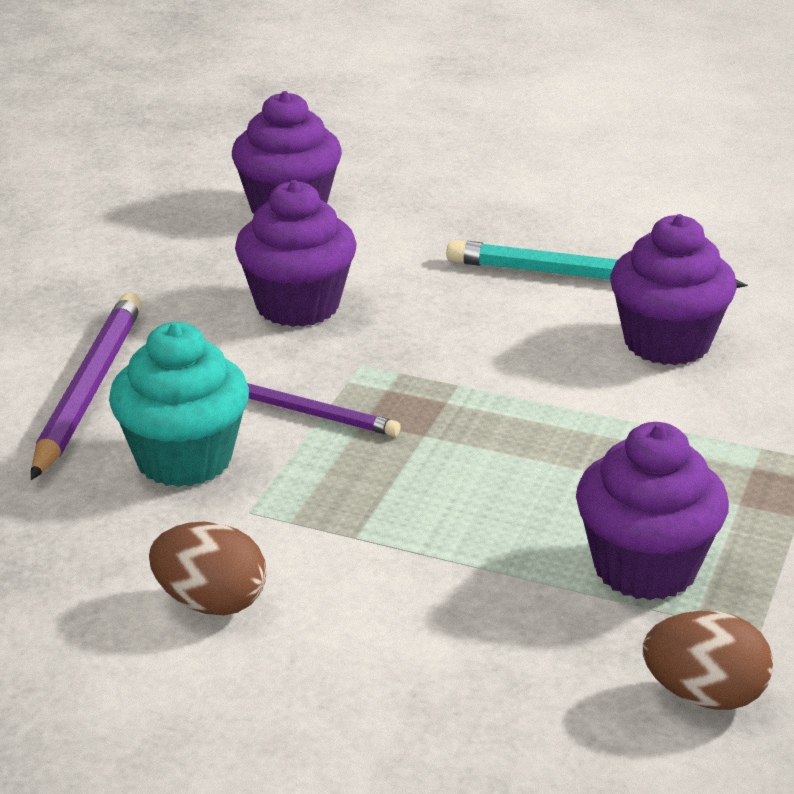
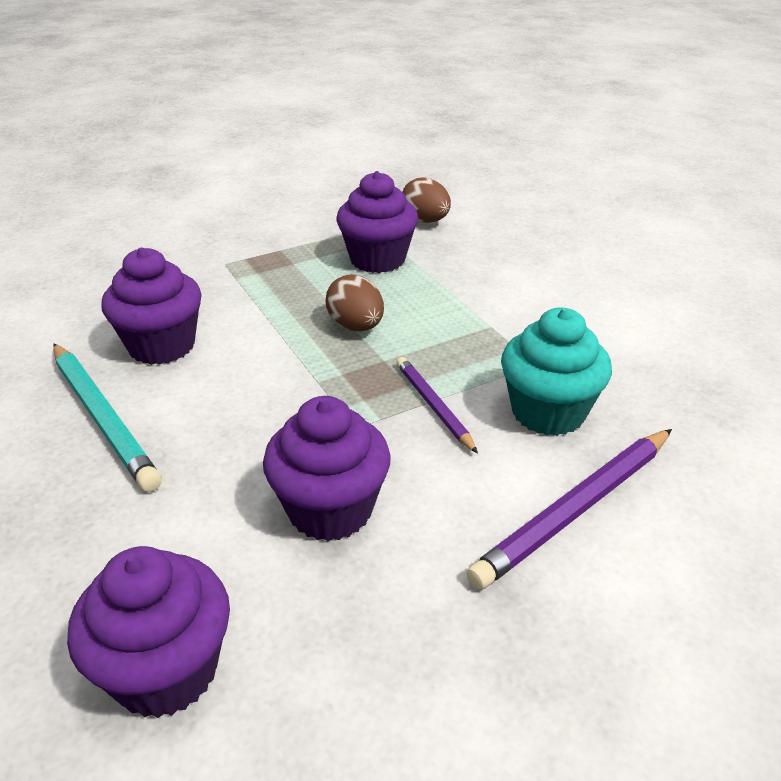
camera: 140 degrees left, 5 degrees up
(210, 603) = (598, 327): brown egg -> brown egg (356, 327)

